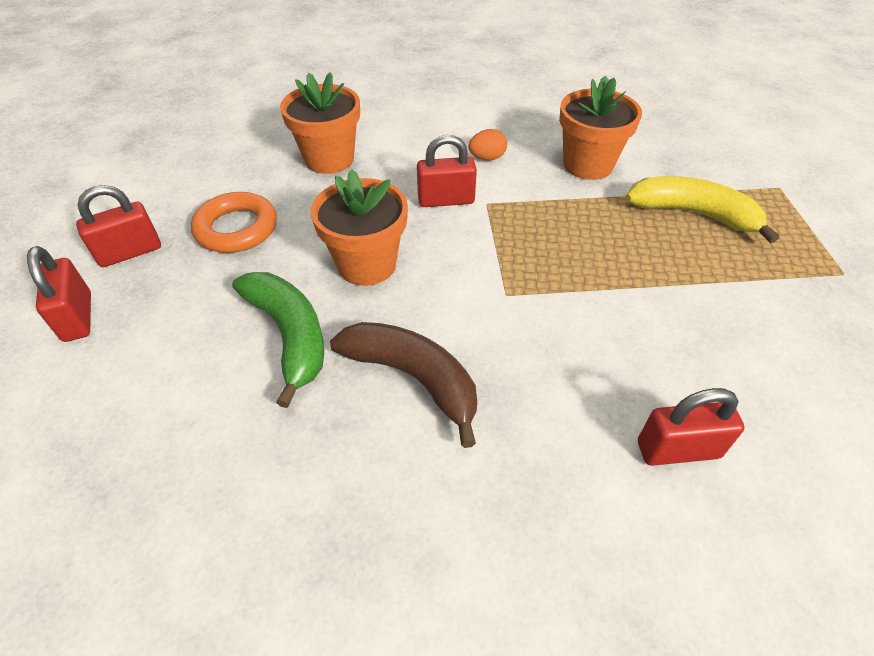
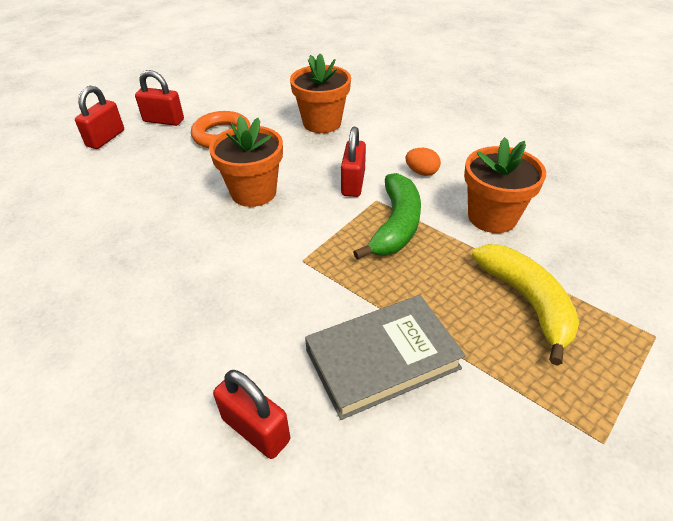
camera: 45 degrees right, 5 degrees down
(289, 335) = (166, 204): green banana -> green banana (396, 225)
(413, 378) = (185, 267): brown banana -> none
(446, 200) = (353, 183): red padlock -> red padlock turned 60 degrees clockwise
(674, 324) = (382, 359): none -> grey book

